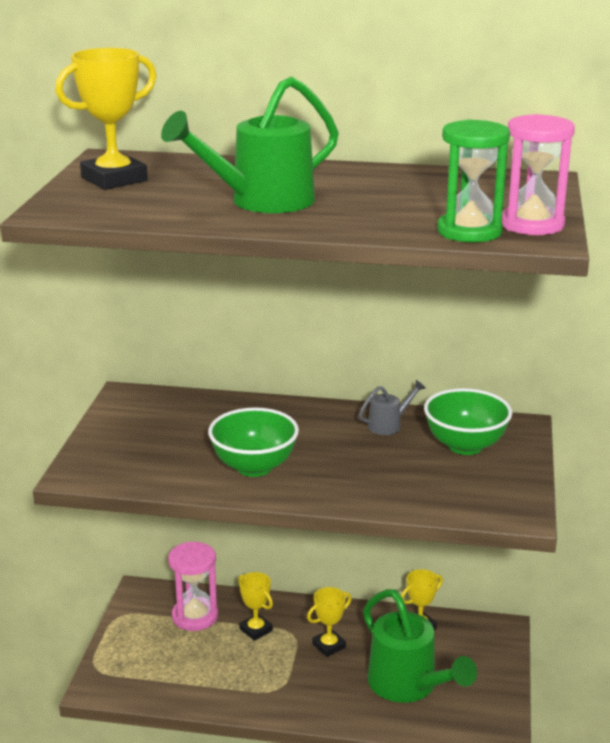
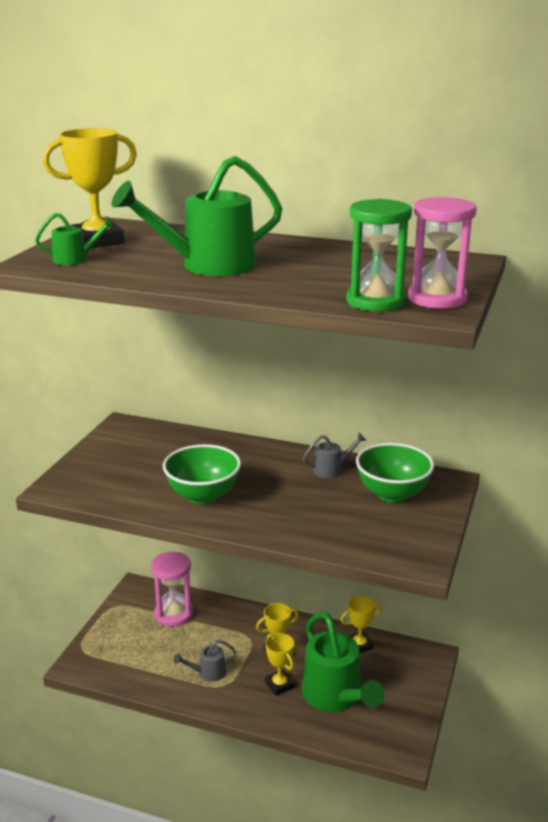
camera: 10 degrees right, 0 degrees up
(103, 203) = (75, 259): none -> green watering can
(255, 677) = (208, 673): none -> grey watering can
(256, 630) = (220, 631): yellow trophy -> yellow trophy (279, 685)

